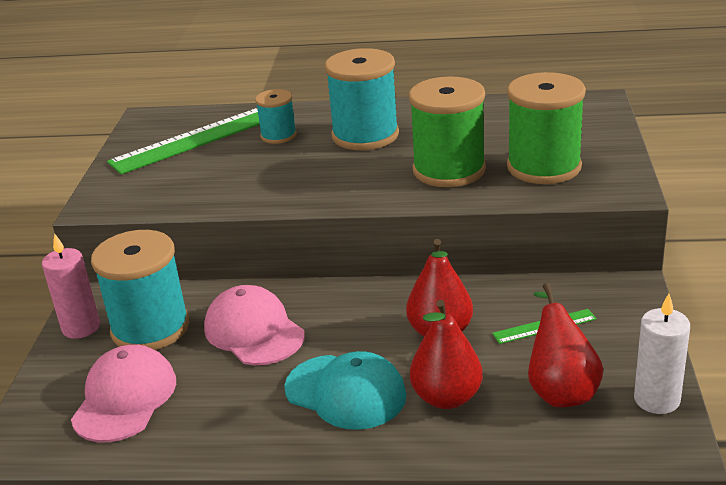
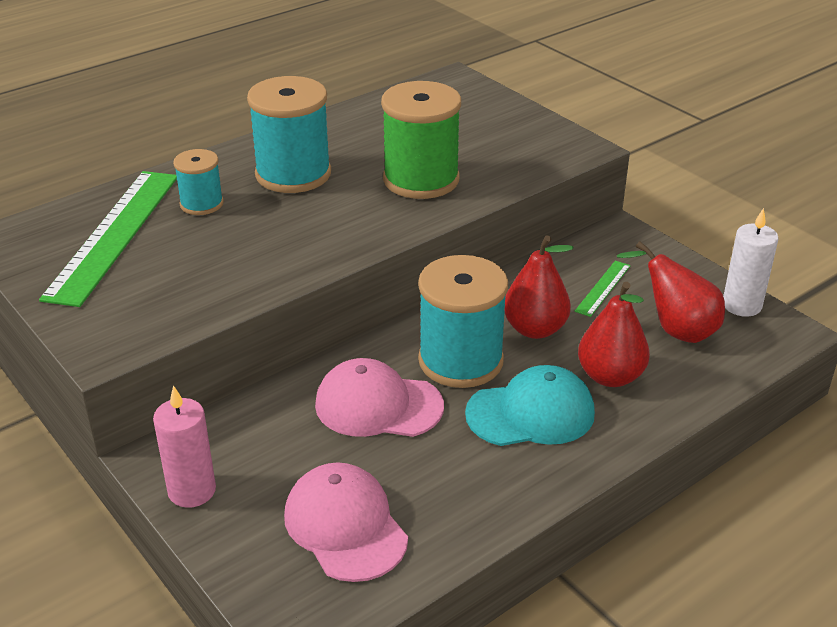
camera: 45 degrees left, 5 degrees up
(150, 328) = (270, 453): turquoise spool -> turquoise spool (460, 361)
(544, 167) = (494, 149): green spool -> none

